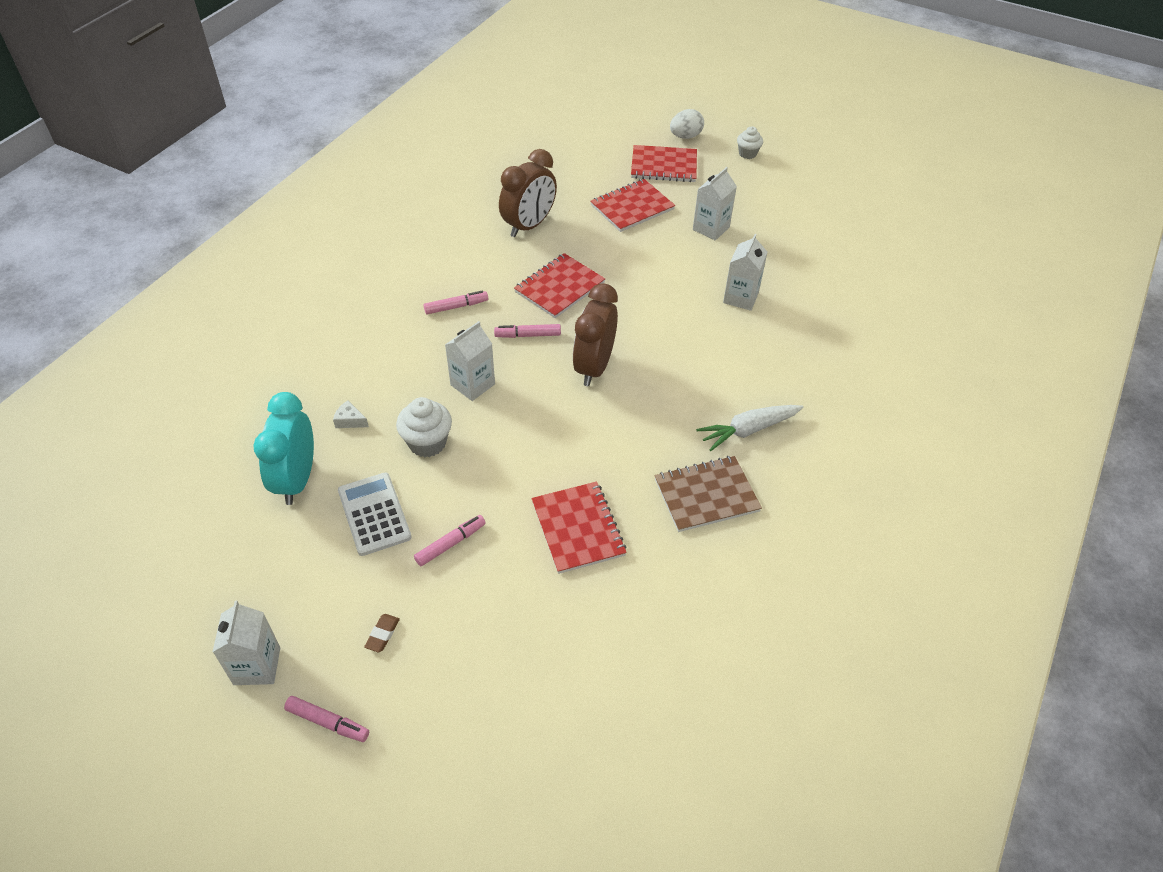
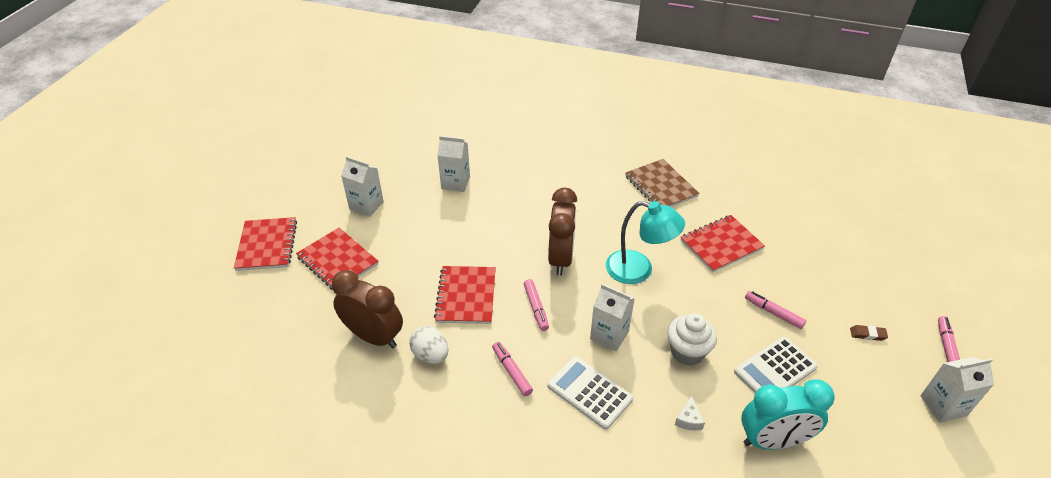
camera: 100 degrees left, 5 degrees down
(411, 355) = (589, 392): none -> white calculator
(556, 431) = (638, 270): none -> turquoise lamp
(559, 287) = (466, 296): red notebook -> red notebook turned 60 degrees clockwise
(594, 367) = (561, 258): brown clock -> brown clock turned 90 degrees counterclockwise
(685, 136) = (214, 234): white egg -> white egg (430, 355)
(747, 153) = (249, 190): white cupcake -> none
(748, 430) = (595, 171): white carrot -> none

